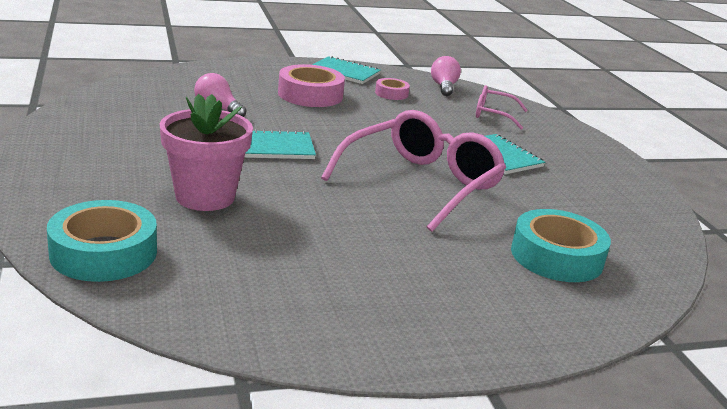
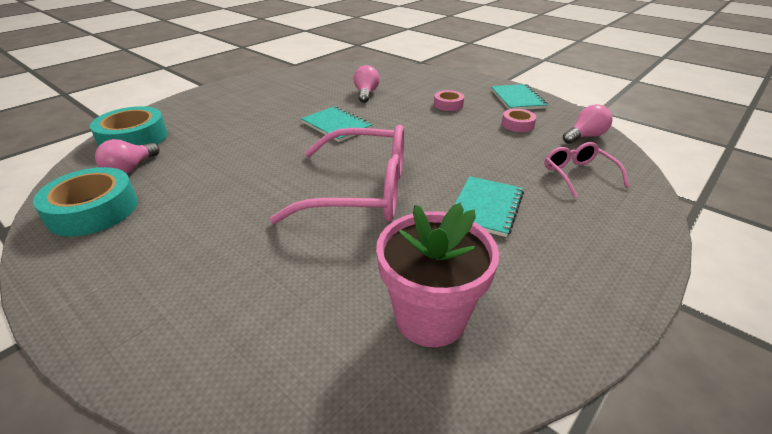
camera: 60 degrees right, 10 degrees up
(203, 273) = (130, 169): none -> pink light bulb
(205, 197) = (233, 134): pink flower pot -> pink flower pot (430, 317)
(310, 95) = (448, 105): pink tape -> pink tape, size x0.53
(556, 256) = (302, 307): turquoise tape -> turquoise tape (93, 210)

